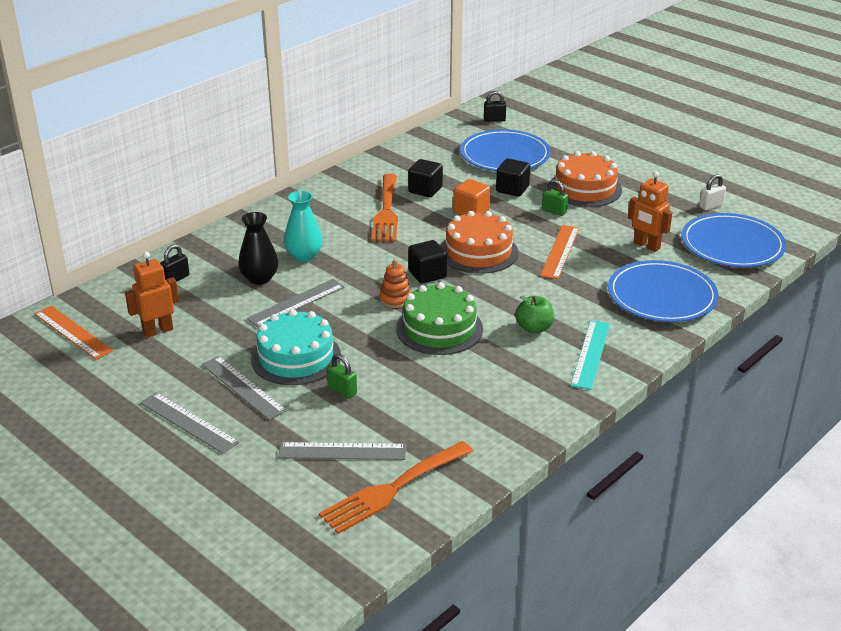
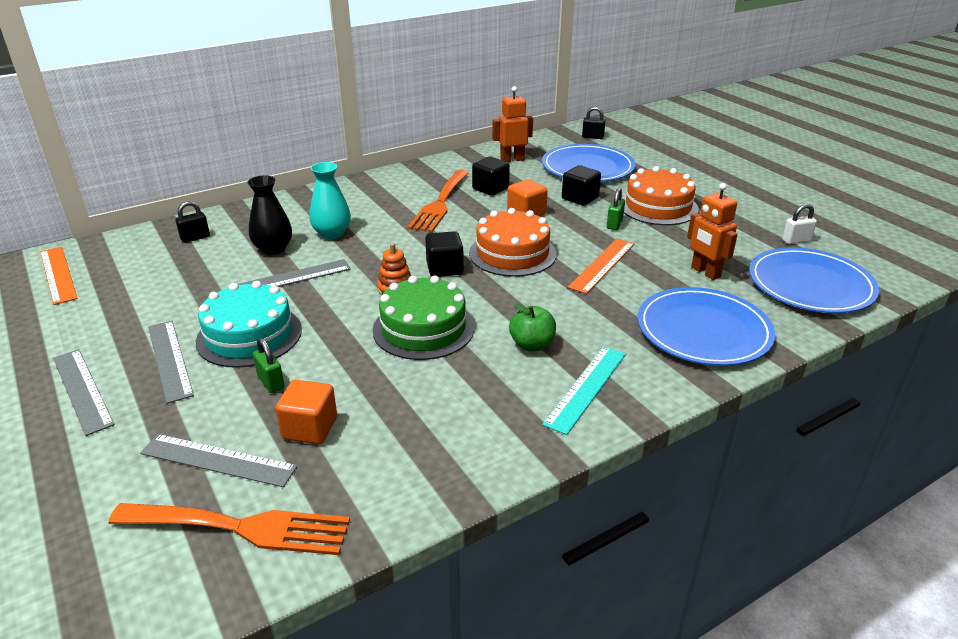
camera: 15 degrees right, 0 degrees up
(157, 331) = (136, 285): orange robot -> orange robot (512, 160)
(392, 489) = (241, 527): orange fork -> orange fork turned 150 degrees counterclockwise
(397, 418) = (310, 428): none -> orange cube
(554, 211) = (614, 224): green padlock -> green padlock turned 60 degrees clockwise

